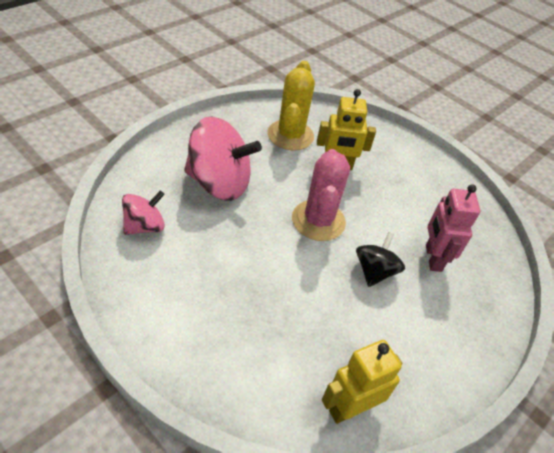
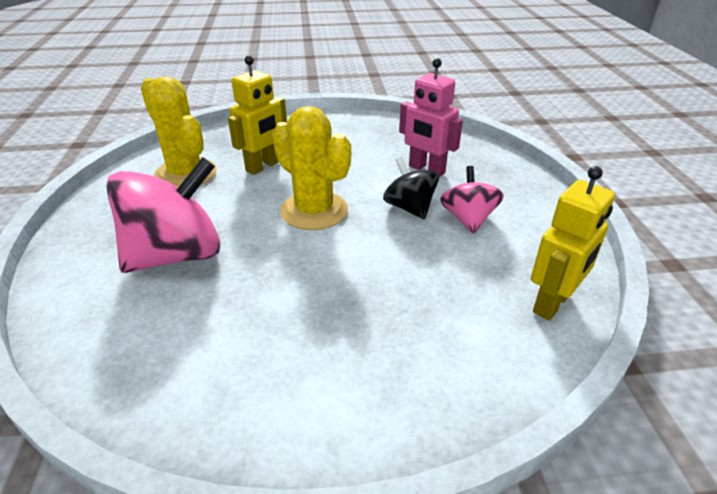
camera: 45 degrees left, 10 degrees down
(144, 226) = (153, 356): pink spinning top -> pink spinning top (468, 219)
(318, 220) = (314, 211): pink cactus -> yellow cactus
(349, 408) = (552, 303): yellow robot -> yellow robot turned 150 degrees counterclockwise

